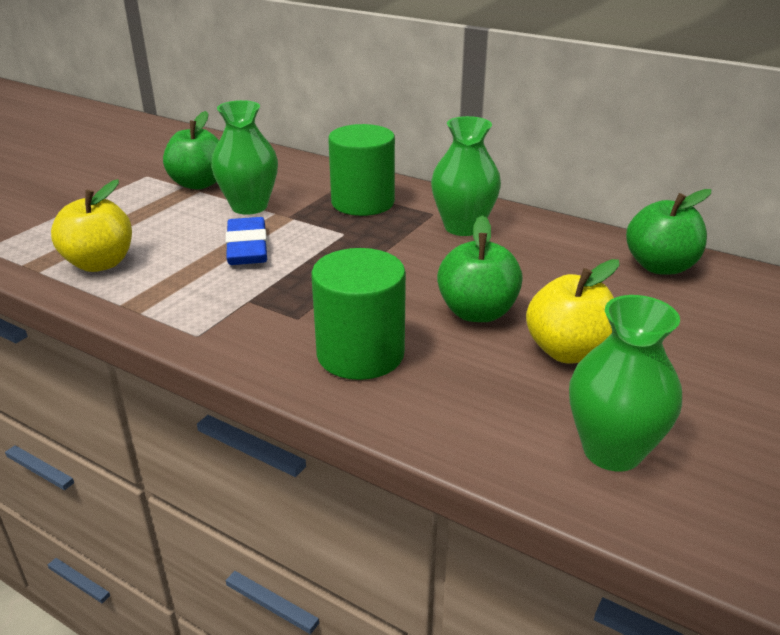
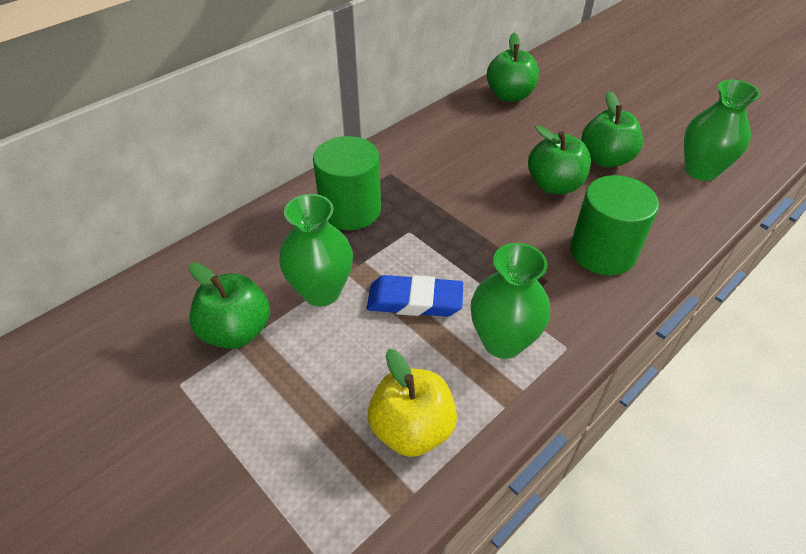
camera: 75 degrees left, 15 degrees up
(463, 227) = (423, 163): green vase -> green vase (503, 341)
(568, 351) = (605, 159): yellow apple -> green apple

